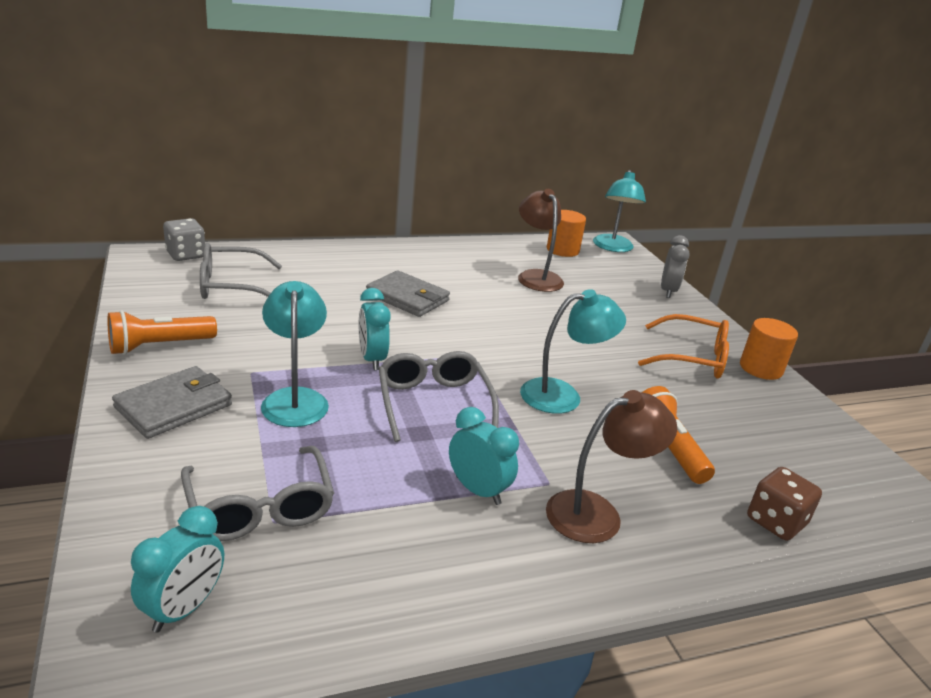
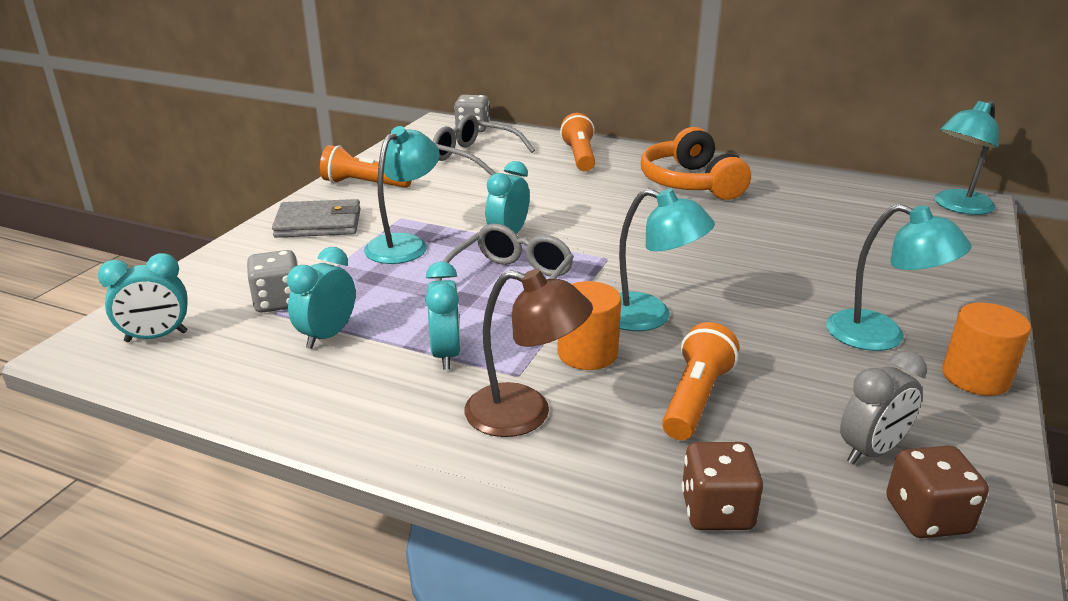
camera: 45 degrees right, 0 degrees up
(260, 507) = (278, 302): grey glasses -> grey dice
(325, 264) = (579, 156): none -> orange flashlight
(359, 520) = (327, 336): none -> turquoise clock
(407, 297) = (617, 198): grey wallet -> none
(441, 269) = (690, 183): none -> orange headphones
(536, 277) = (795, 212): brown lamp -> none
(562, 250) = (875, 195): orange cylinder -> orange cylinder (587, 353)
(668, 291) = (966, 266): grey clock -> grey clock (871, 451)
(692, 358) = (881, 336): orange glasses -> turquoise lamp
(848, 469) = (927, 516): none -> brown dice

